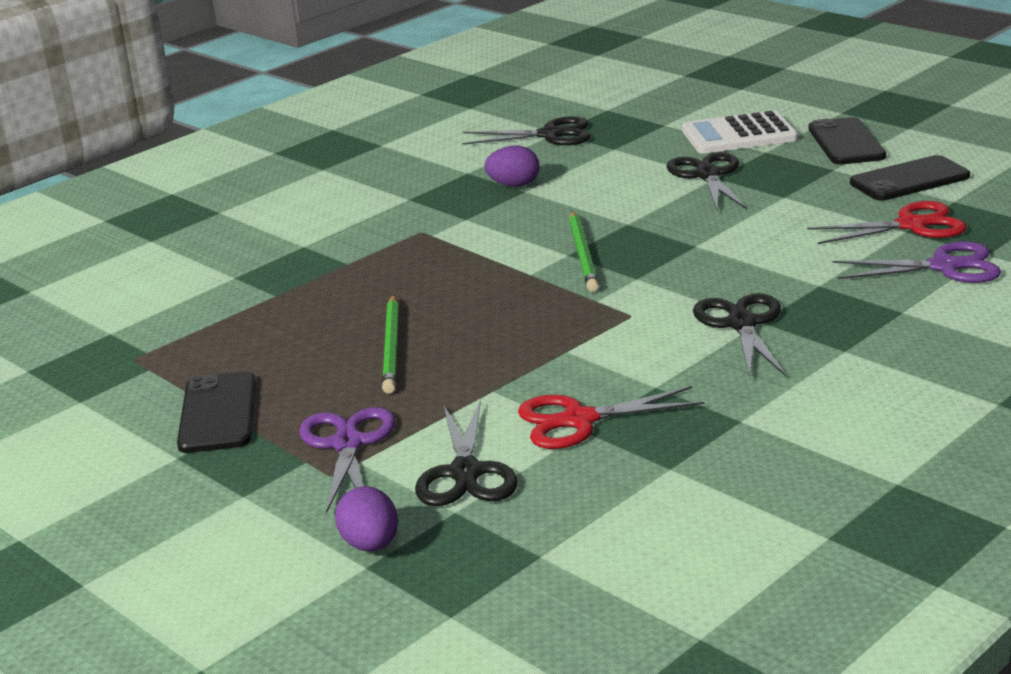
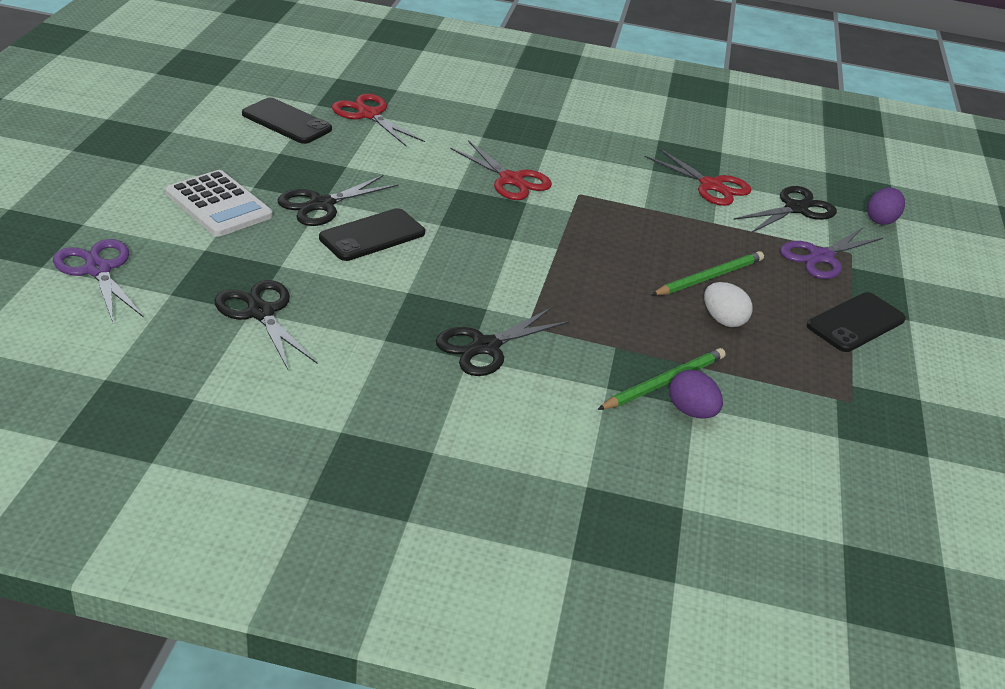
camera: 130 degrees left, 10 degrees up
(318, 330) = (723, 320): none -> white egg
(514, 185) = (399, 301): purple egg -> purple egg (691, 411)
(583, 254) = (508, 232): green pencil -> green pencil (663, 382)
(693, 279) = (511, 180): none -> red scissors
(742, 324) = (556, 154): black scissors -> black scissors (485, 347)
(846, 142) = (218, 153): black phone -> black phone (372, 235)
(944, 266) = (425, 100): purple scissors -> purple scissors (98, 270)

